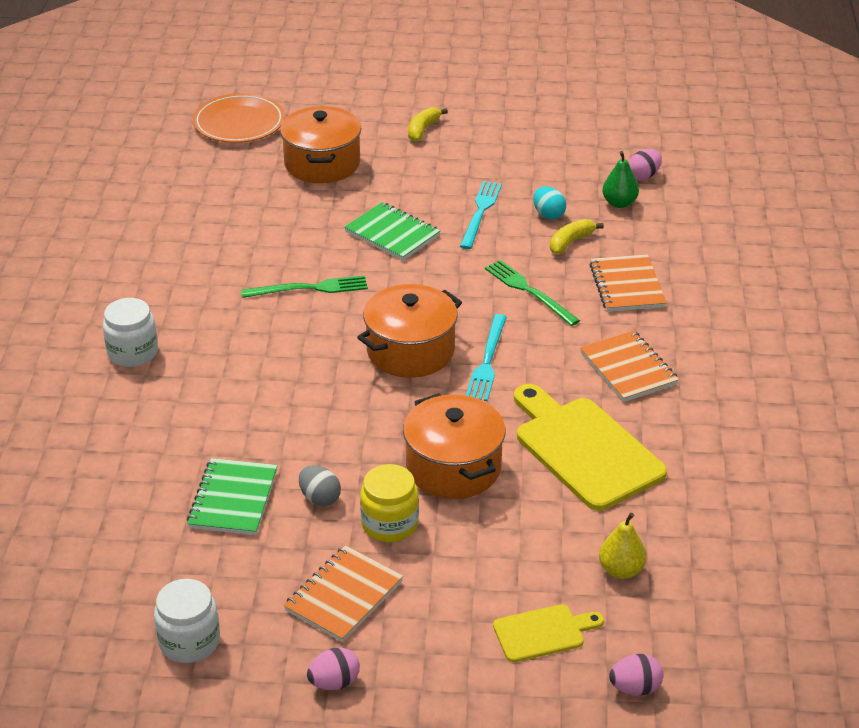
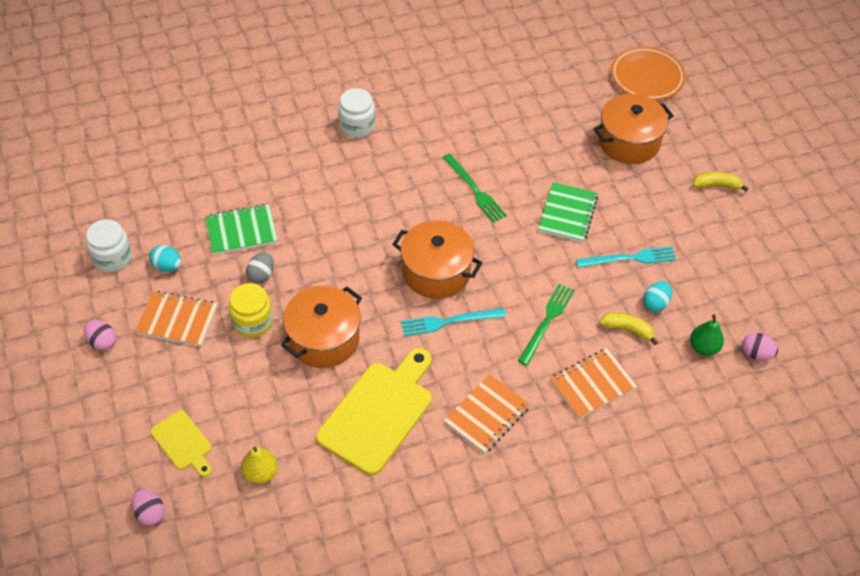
camera: 65 degrees right, 15 degrees up
(244, 586) = (167, 266): none -> turquoise egg

